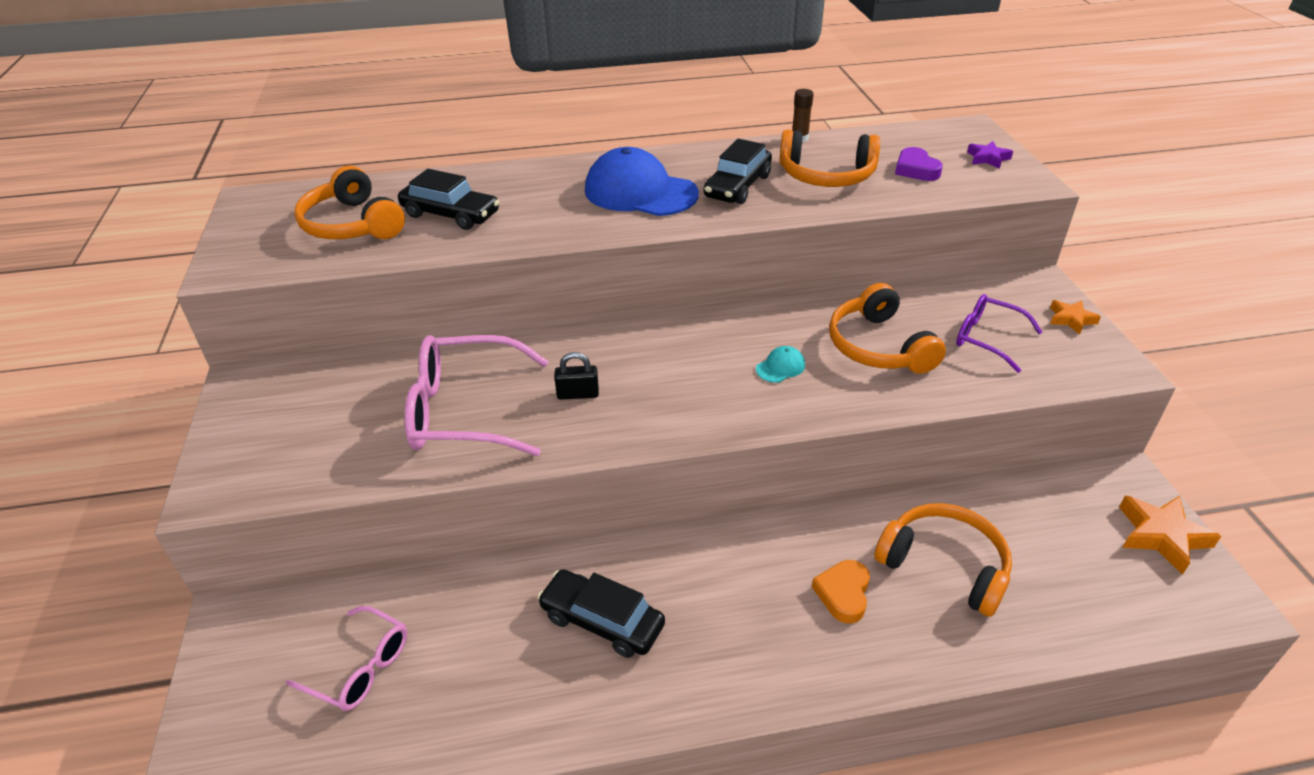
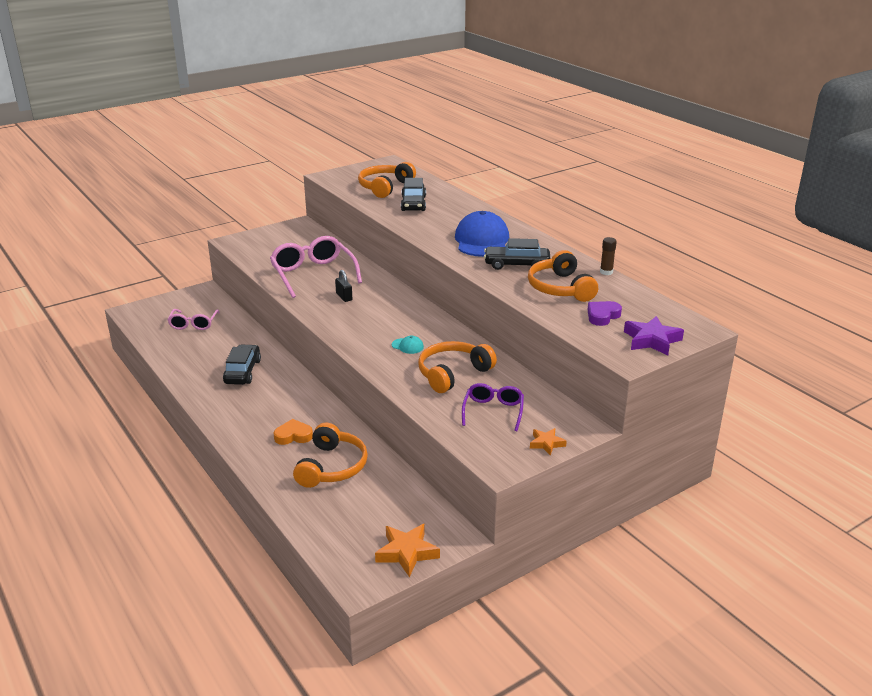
camera: 65 degrees right, 10 degrees down
(988, 158) = (651, 340): purple star -> purple star, size x1.67

